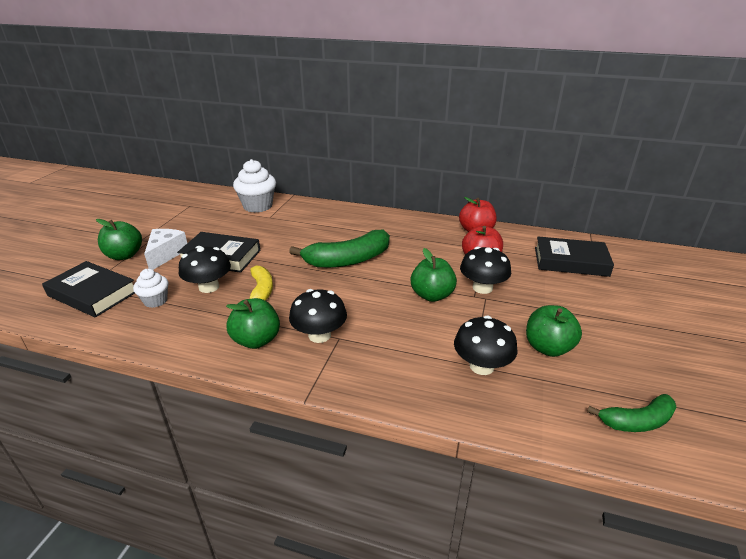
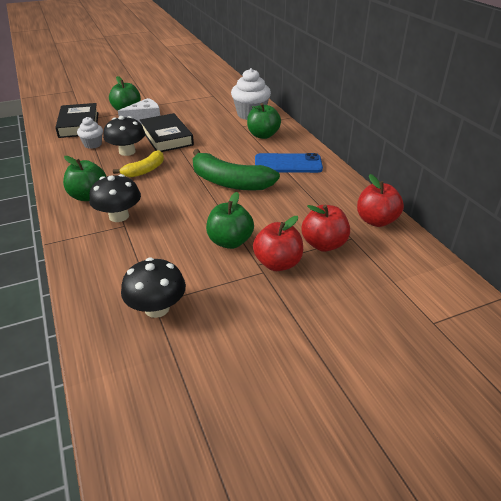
camera: 50 degrees right, 5 degrees up
(360, 226) = (288, 164): none -> blue phone
(482, 288) = (278, 263): black mushroom -> red apple
(548, 348) = (225, 339): green apple -> green apple (263, 135)
(570, 261) = (411, 302): black book -> none
(637, 421) = (164, 441): green banana -> none

